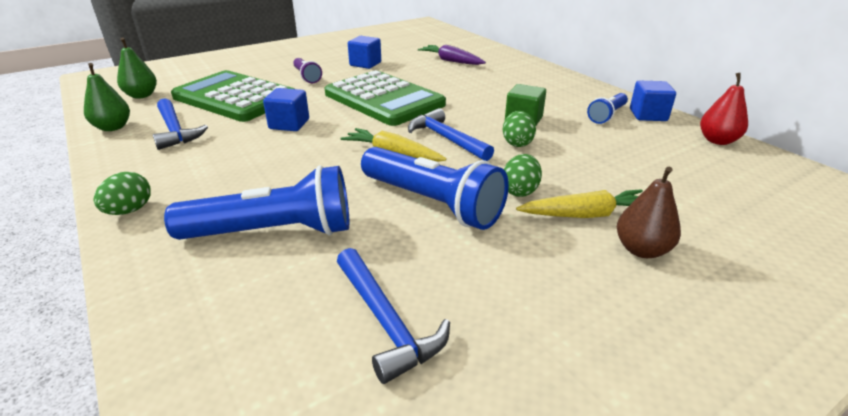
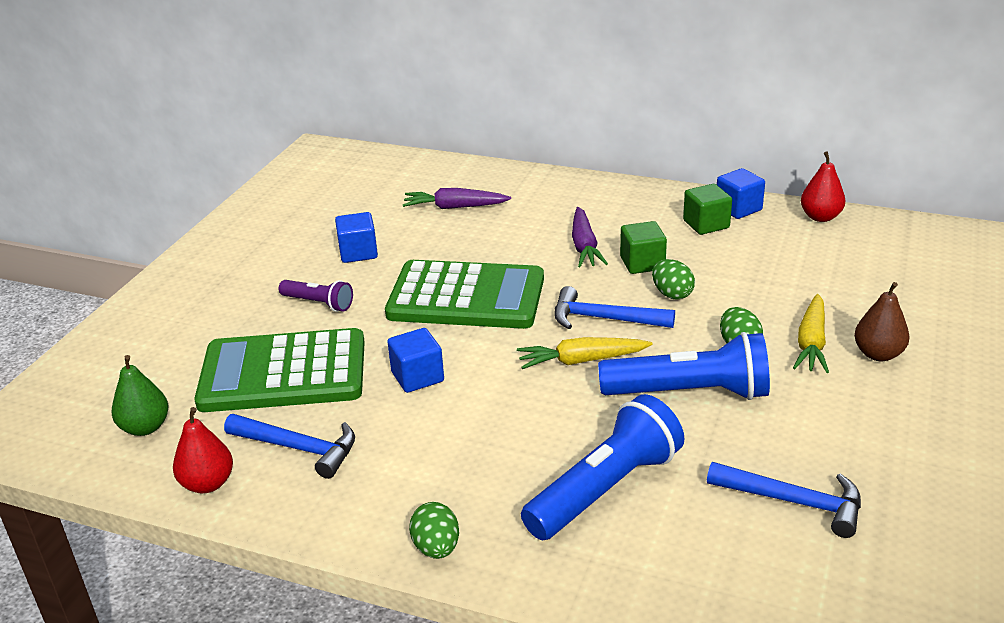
camera: 35 degrees left, 0 degrees up
(113, 127) = (208, 484): green pear -> red pear
(498, 100) = (584, 246): none -> purple carrot
(586, 215) = (811, 343): yellow carrot -> yellow carrot turned 150 degrees clockwise
(607, 115) = (706, 224): blue flashlight -> green cube

